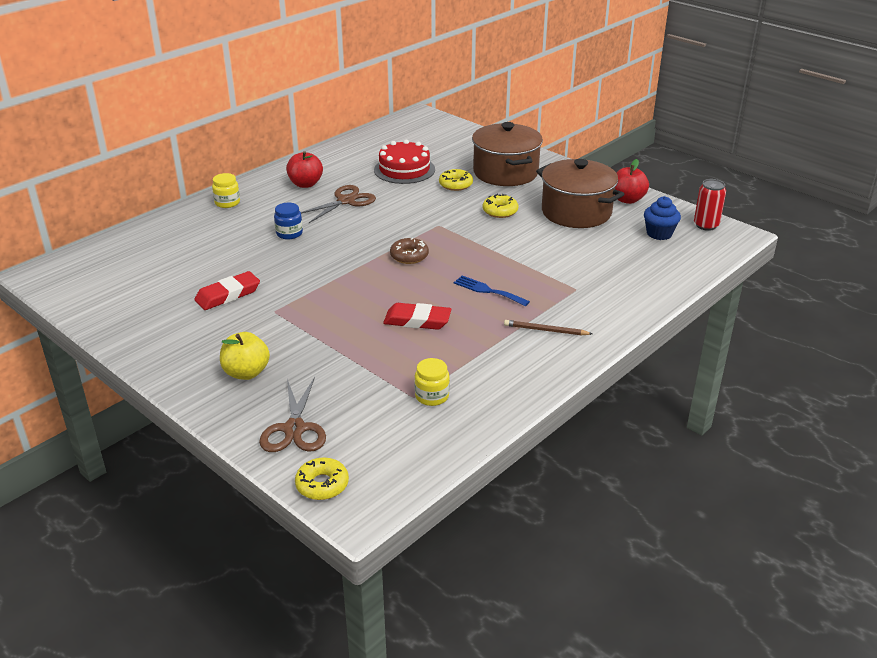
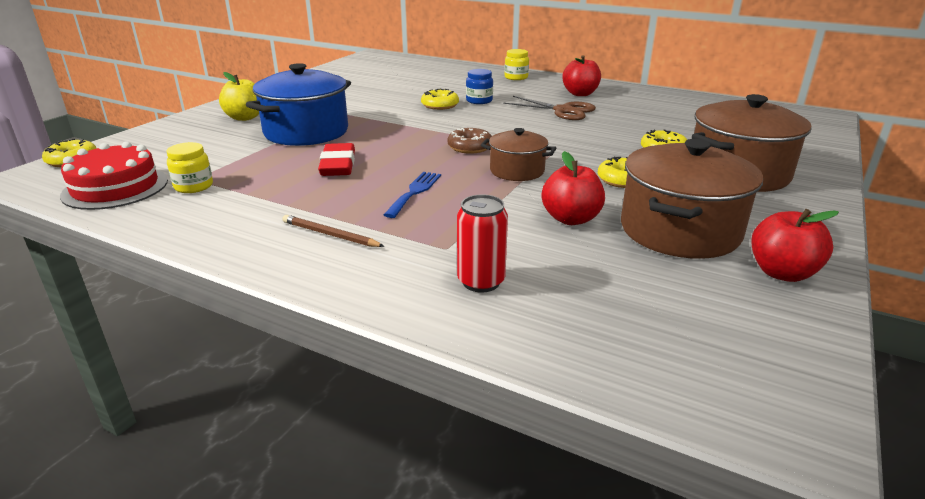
camera: 75 degrees right, 5 degrees down
(228, 295) = (363, 97): red eraser -> none
(288, 255) = (440, 105): none -> yellow donut
(294, 429) = (158, 142): brown scissors -> none
(321, 334) = (306, 132): none -> blue pot
(404, 169) = (666, 124): red cake -> red cake (115, 188)
(467, 245) = (517, 171): none -> brown pot
(545, 330) = (330, 235): brown pencil -> brown pencil turned 60 degrees counterclockwise
(550, 241) = (571, 219): none -> red apple
(659, 234) = (687, 314): blue cupcake -> none
(706, 225) = (786, 375): red can -> red can (481, 281)

